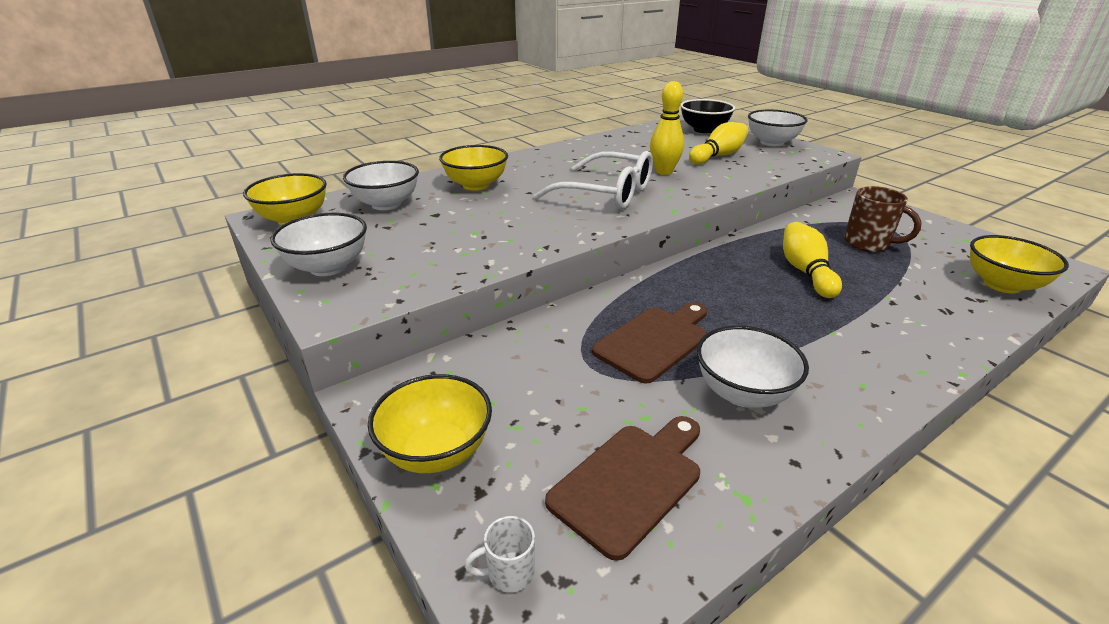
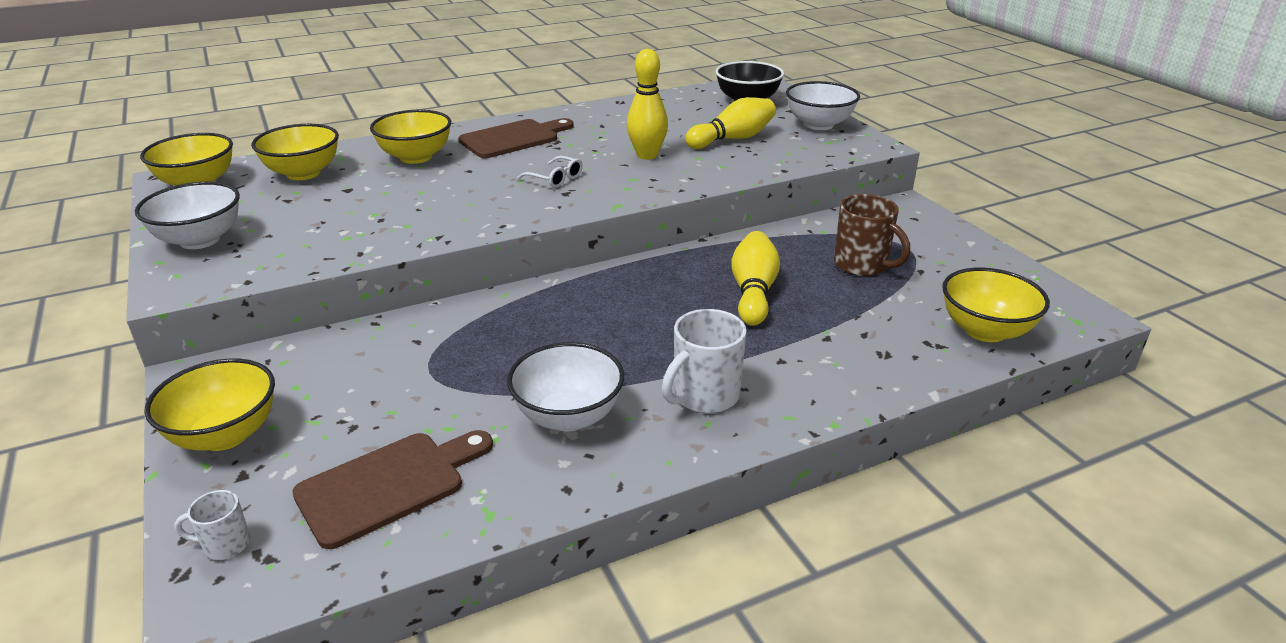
camera: 10 degrees right, 0 degrees up
(386, 204) = (303, 173): white bowl -> yellow bowl
(606, 193) = (555, 179): white glasses -> white glasses, size x0.44
(654, 341) = (516, 353): brown cutting board -> brown cutting board (514, 138)
(840, 361) = (704, 396): none -> white mug

